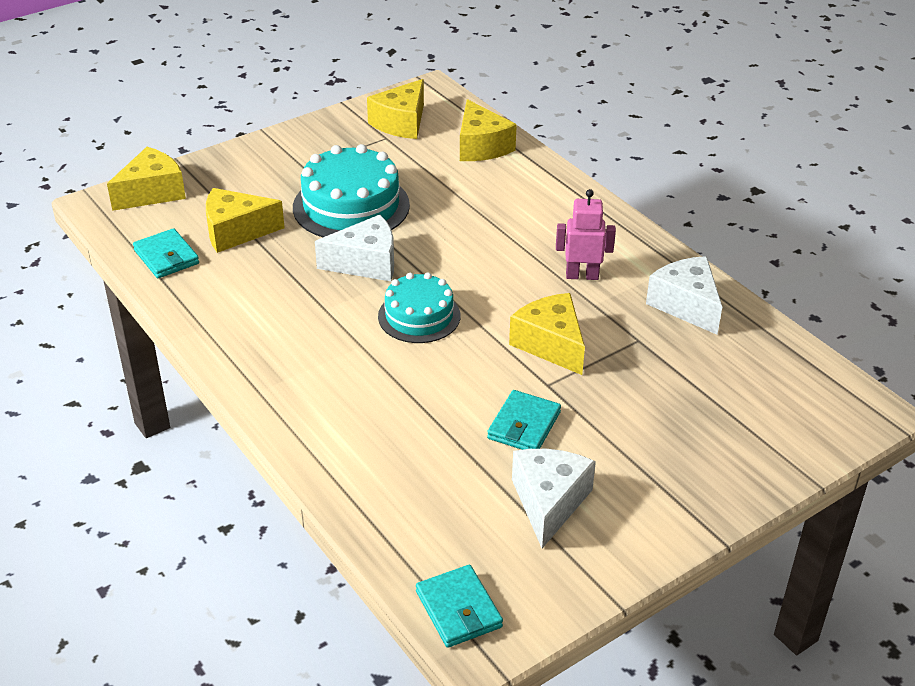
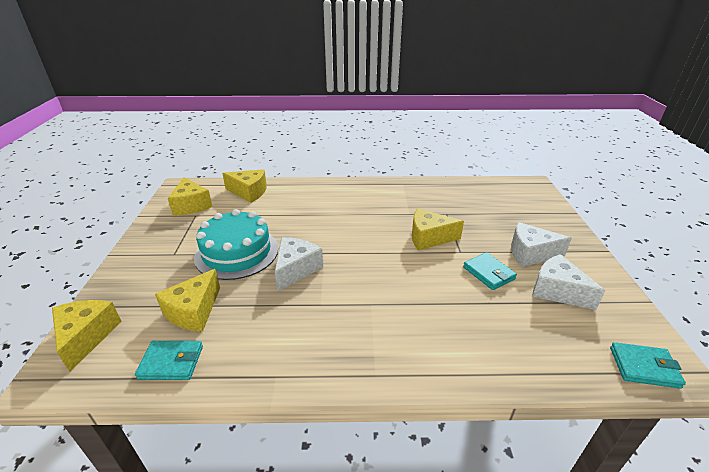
camera: 55 degrees left, 5 degrees down
(419, 316) = (365, 270): turquoise cake -> none
(582, 275) = (384, 208): pink robot -> none
(686, 305) = (432, 193): white cheese -> white cheese (530, 253)

